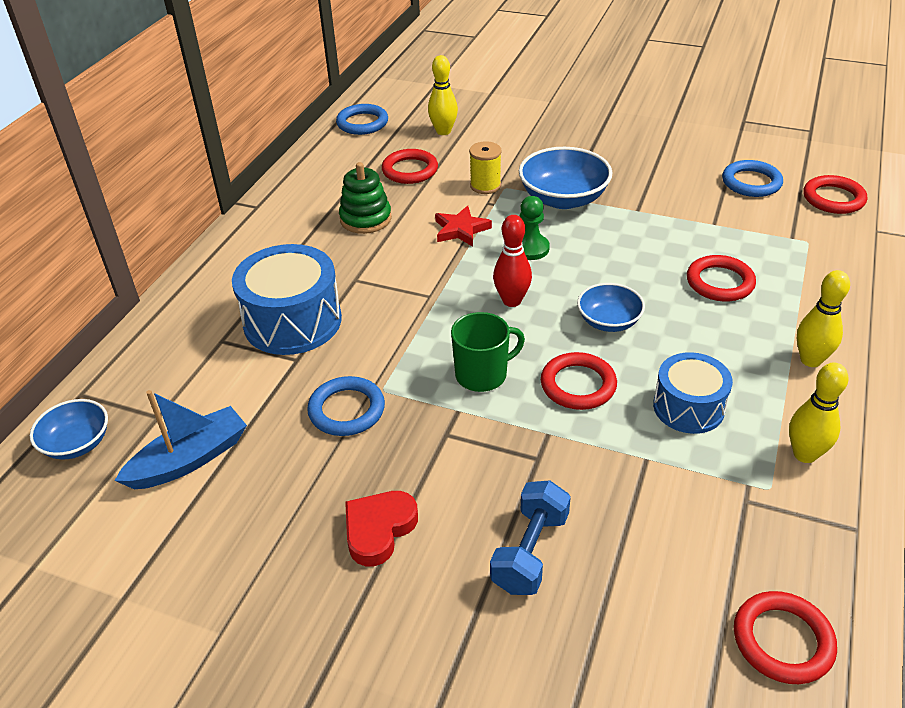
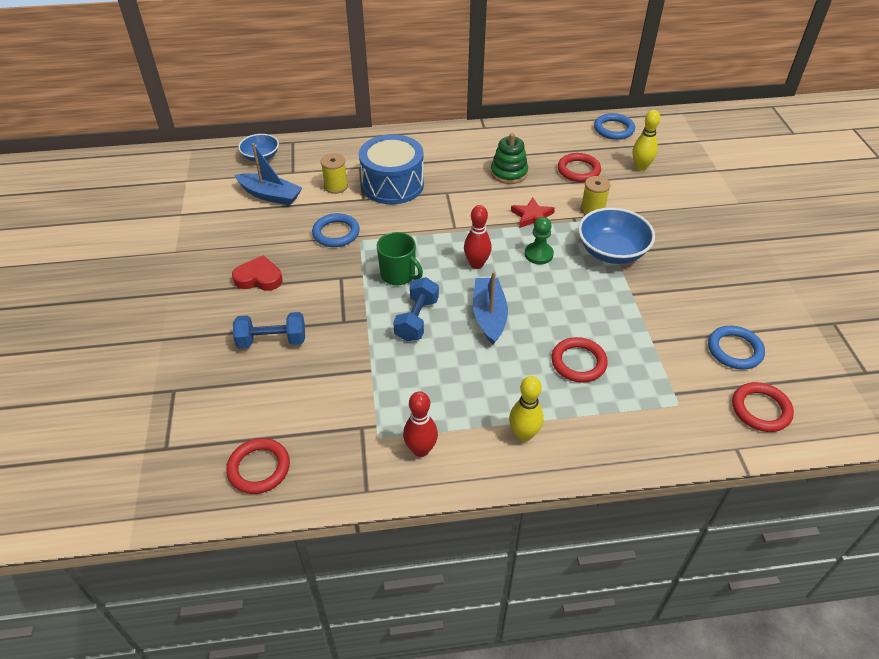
camera: 60 degrees right, 5 degrees up
(241, 378) = (336, 186): none -> yellow spool
(578, 385) = (417, 319): red ring -> blue dumbbell
(608, 321) = (489, 316): blue bowl -> blue boat
(688, 407) = (430, 378): blue drum -> none
(804, 454) = (421, 450): yellow bowling pin -> red bowling pin

